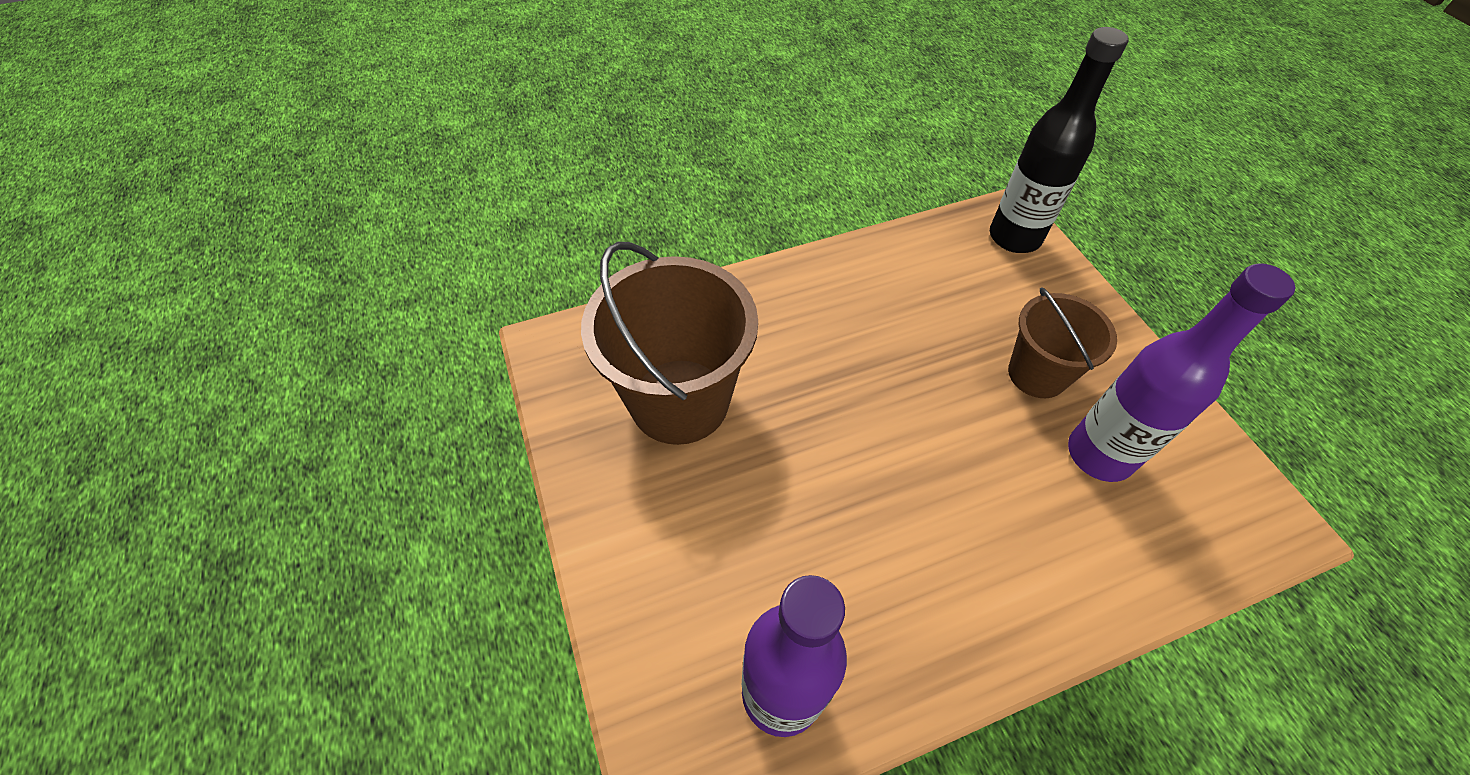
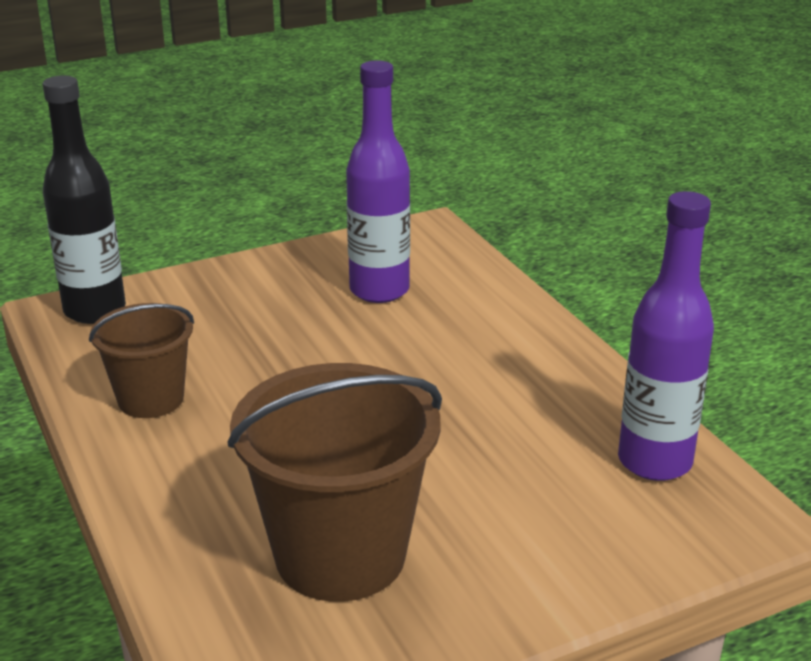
camera: 95 degrees left, 25 degrees down
(1037, 374) = (290, 312): brown bucket -> brown bucket (151, 399)

